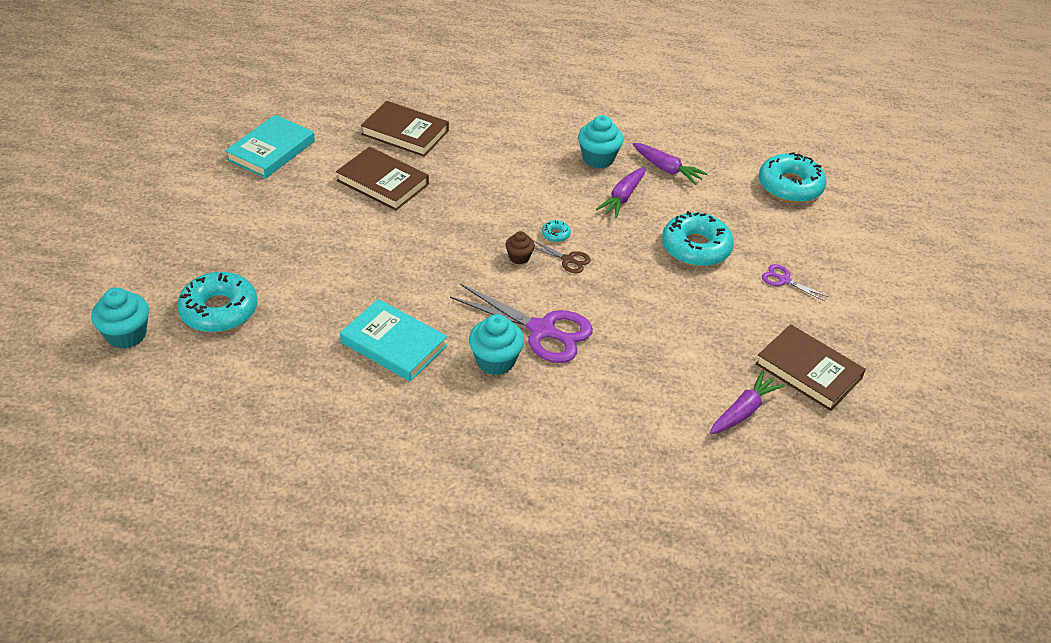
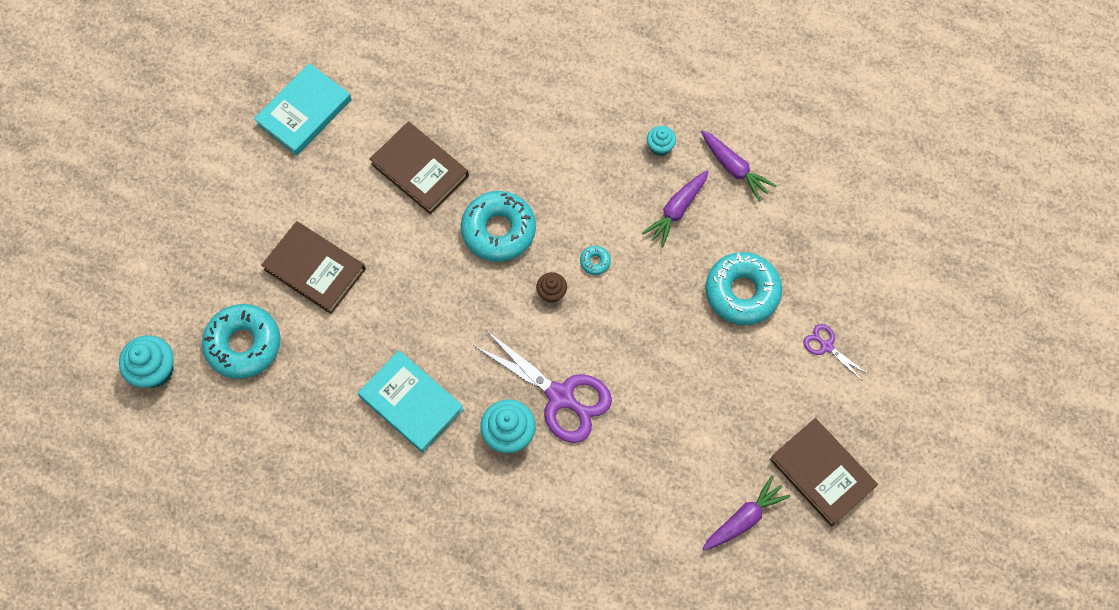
camera: 10 degrees right, 25 degrees up
(405, 133) = (451, 91): brown book -> brown book (315, 269)
(567, 260) = (602, 300): brown scissors -> none
(598, 158) = (660, 146): turquoise cupcake -> turquoise cupcake, size x0.58
(790, 186) = (868, 204): turquoise donut -> turquoise donut (498, 230)

